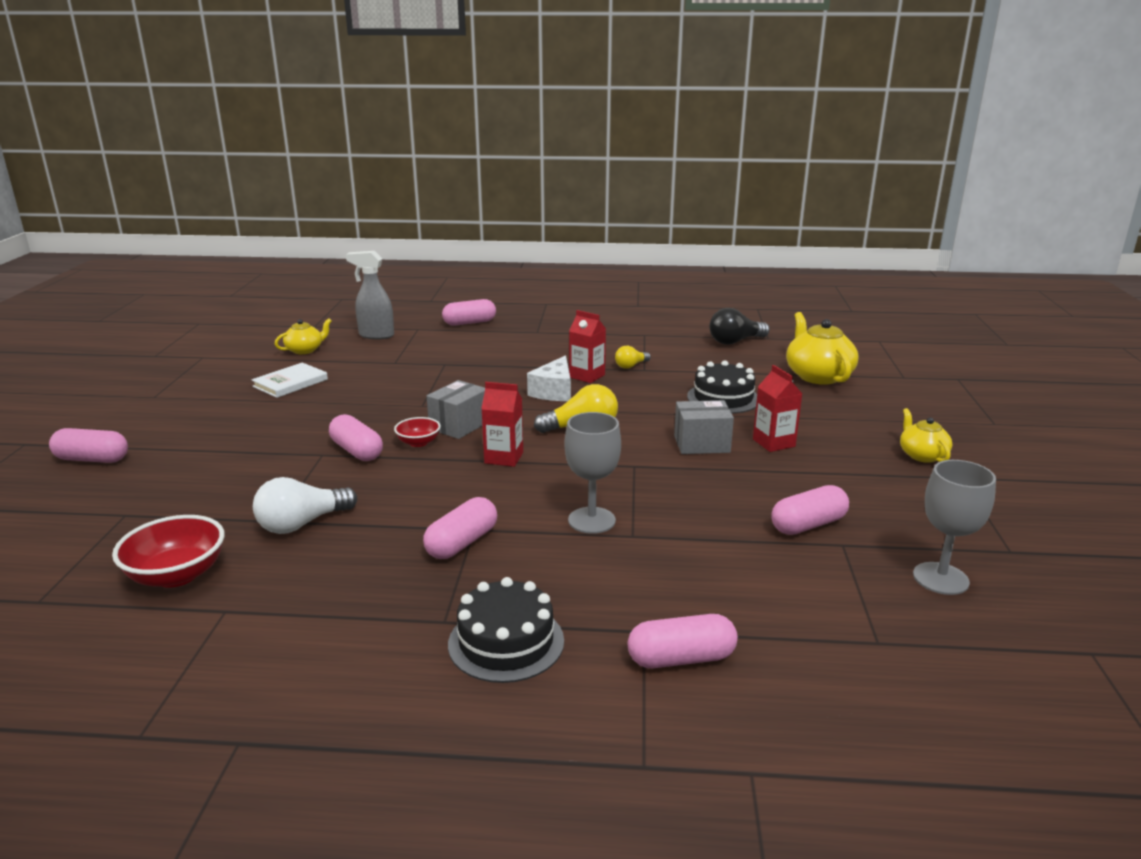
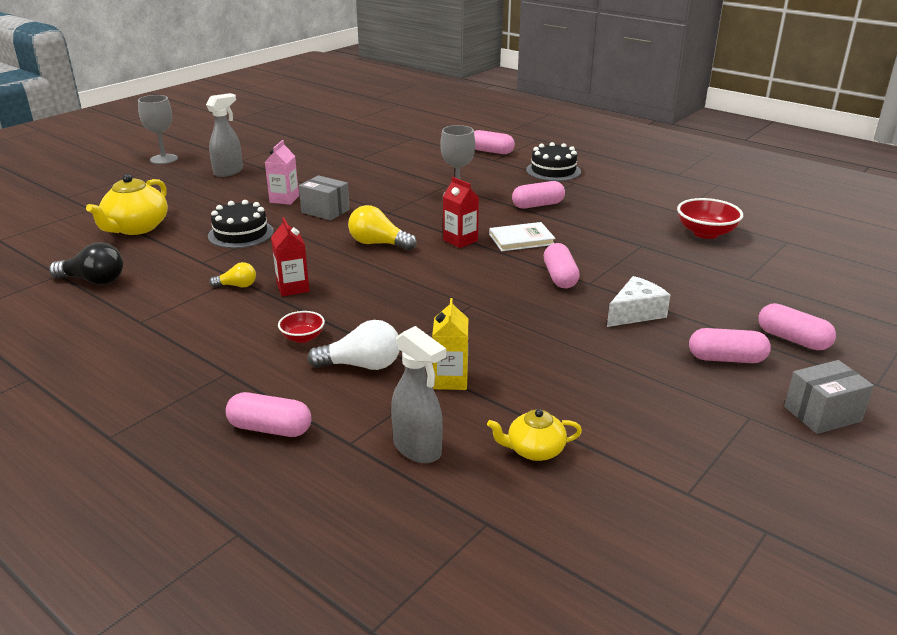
camera: 145 degrees left, 5 degrees up
(290, 383) = (581, 383): white book -> white book (521, 239)
(302, 524) = (624, 239): white light bulb -> white light bulb (362, 365)
(388, 362) = (450, 380): none -> yellow carton
(418, 442) = (507, 269): red bowl -> red bowl (302, 337)
(459, 425) = (462, 274): grey box -> grey box (822, 414)
(554, 391) = (346, 281): white cheese -> white cheese (635, 313)
(773, 443) = (284, 199): red carton -> pink carton
(808, 525) = (358, 166): pink capsule -> pink capsule (726, 359)
(922, 455) = (228, 172): yellow teapot -> grey spray bottle
(940, 578) = (350, 141): grey goblet -> grey goblet (164, 159)

